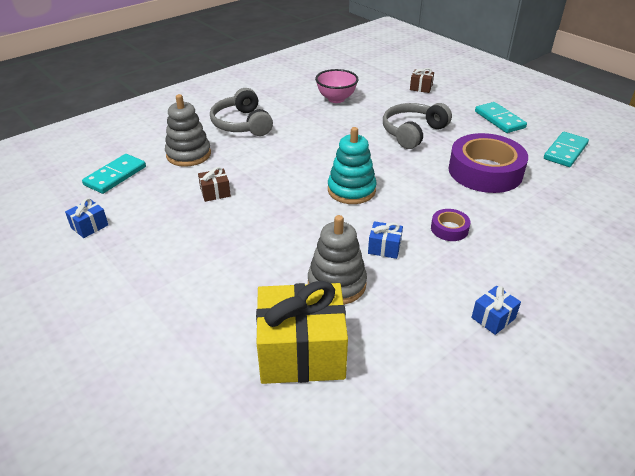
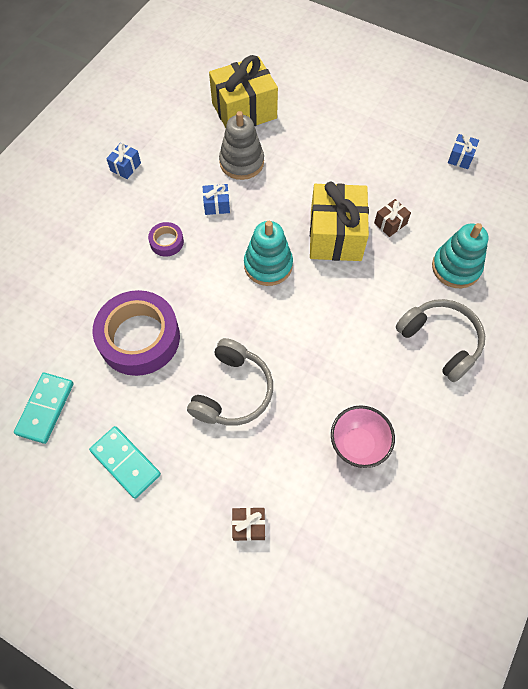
camera: 160 degrees right, 25 degrees up
(115, 176) = (496, 216): turquoise domino -> none
(188, 154) = (456, 267): grey stacking toy -> turquoise stacking toy
(274, 196) = (335, 235): none -> yellow gift

